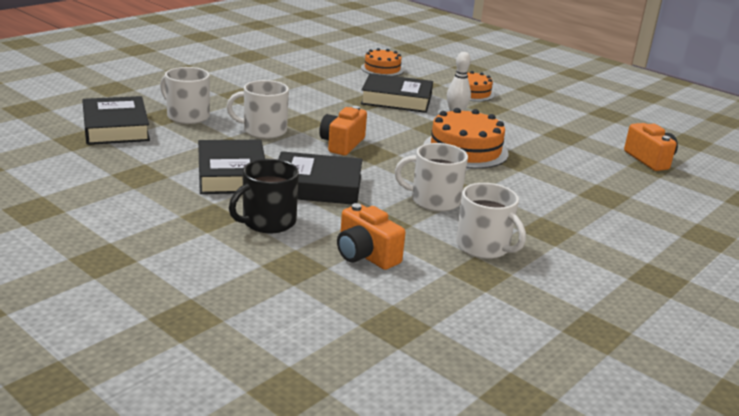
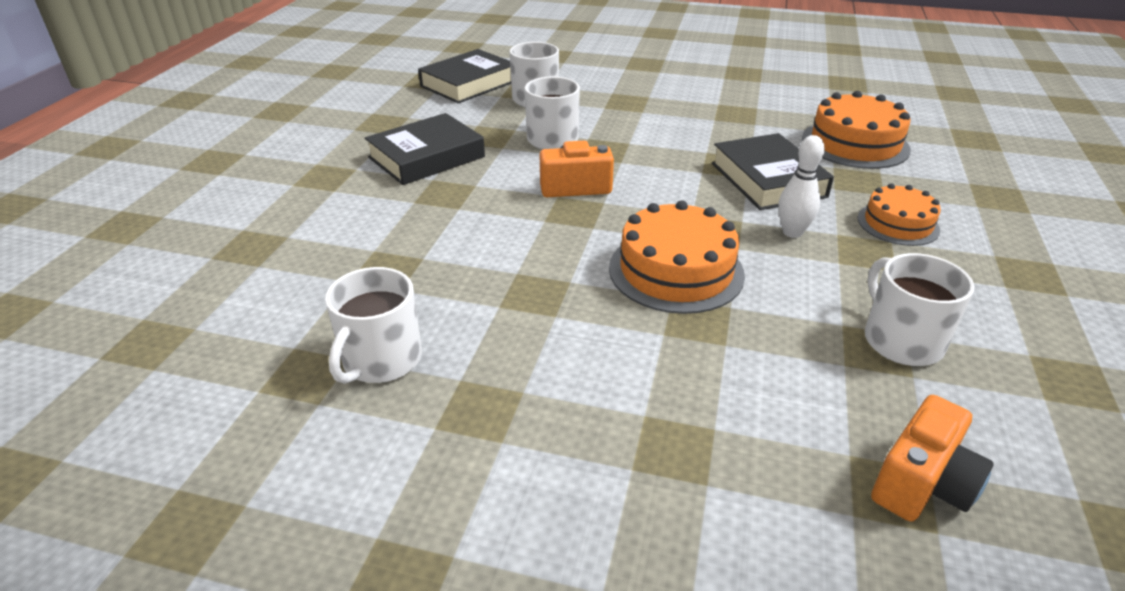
camera: 65 degrees right, 10 degrees up
(268, 222) = (336, 205): black mug -> none
(317, 186) = (445, 205): black book -> none
(365, 255) = (299, 280): orange camera -> none
(382, 69) = (855, 144): orange cake -> orange cake, size x1.58
(434, 200) = (483, 287): white mug -> white mug (901, 340)

